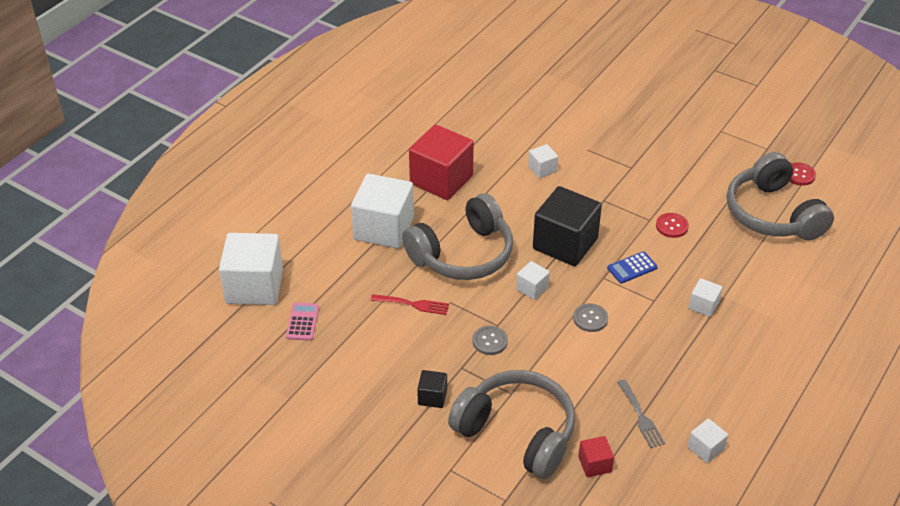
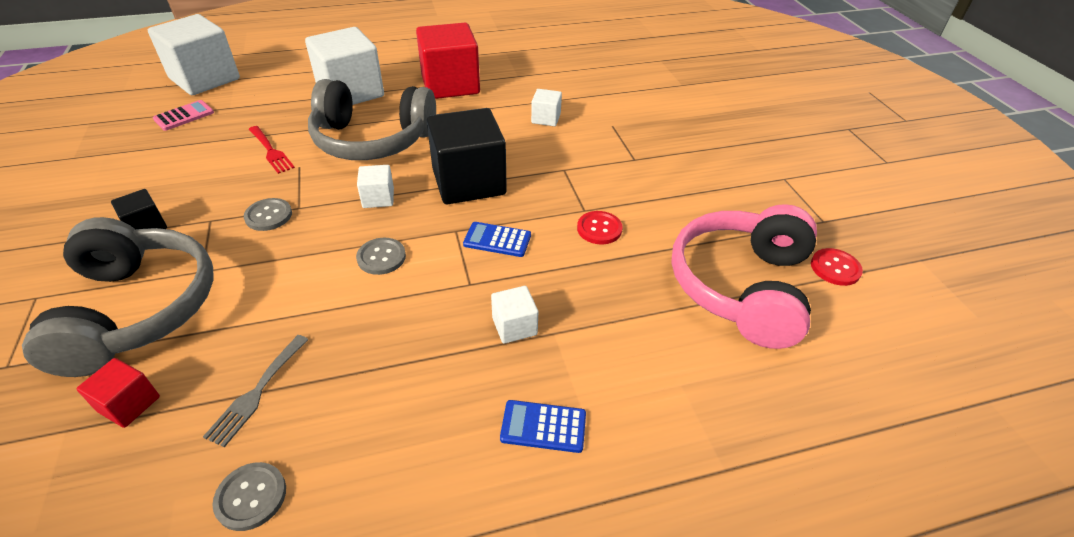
camera: 40 degrees right, 0 degrees up
(705, 448) = (251, 497): white cube -> grey button
(772, 214) = (741, 287): grey headphones -> pink headphones
(773, 338) = (543, 426): none -> blue calculator

